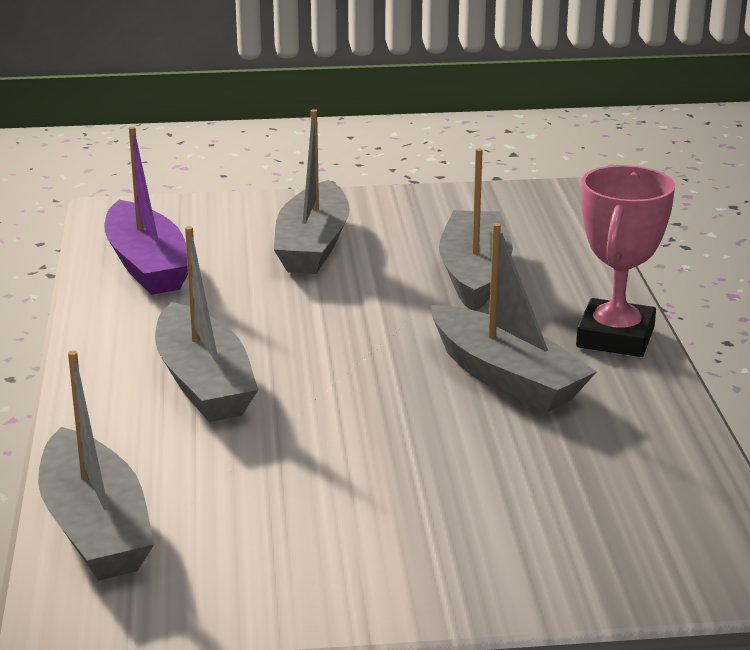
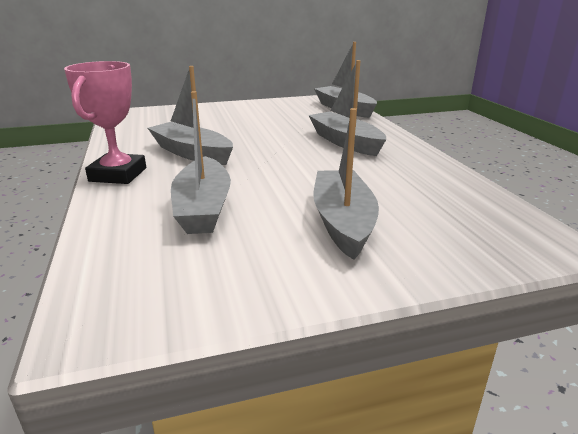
camera: 170 degrees right, 0 degrees up
(147, 265) = (452, 195): purple boat -> none

